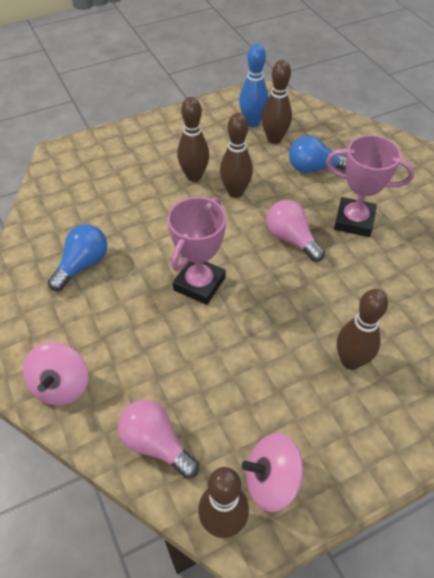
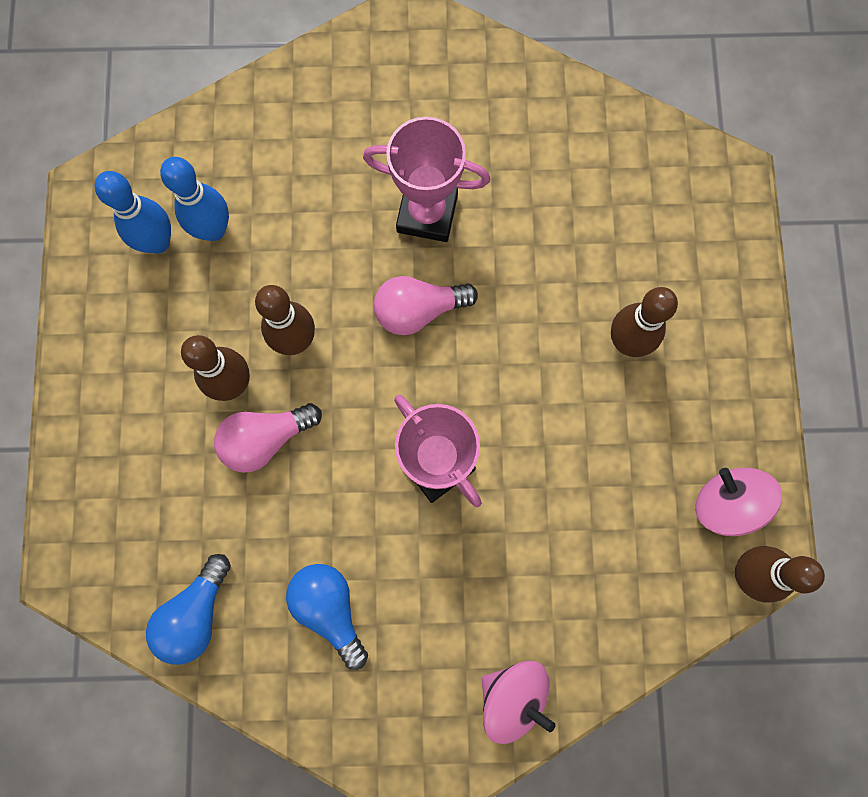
camera: 65 degrees left, 25 degrees up
(156, 444) = (636, 609): pink light bulb -> pink light bulb (266, 439)
(271, 480) = (726, 503): pink spinning top -> pink spinning top turned 120 degrees clockwise
(274, 139) = (213, 230): brown bowling pin -> blue bowling pin
(314, 168) = (304, 208): blue light bulb -> blue light bulb (196, 614)
(354, 221) = (427, 214): pink trophy -> pink trophy turned 60 degrees clockwise

